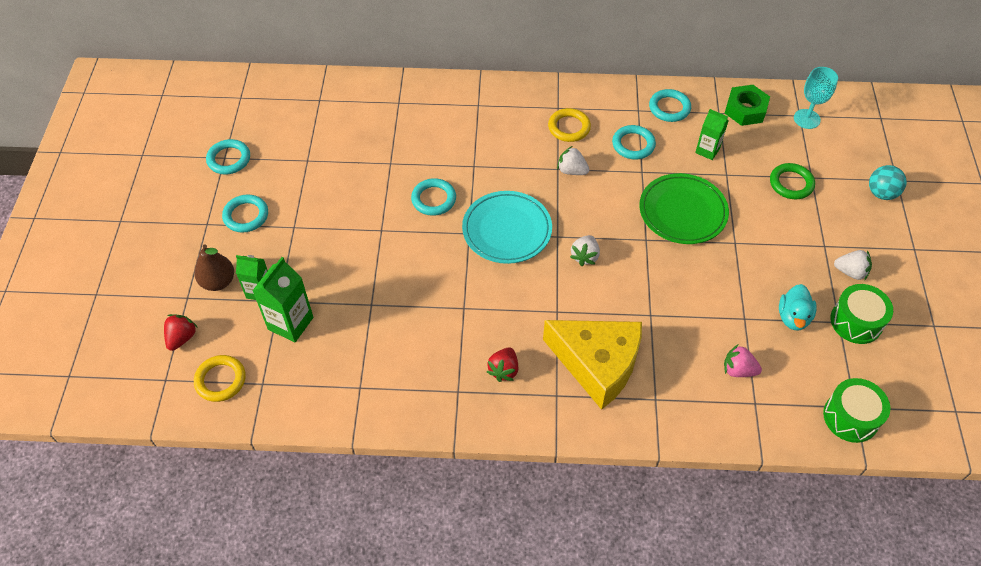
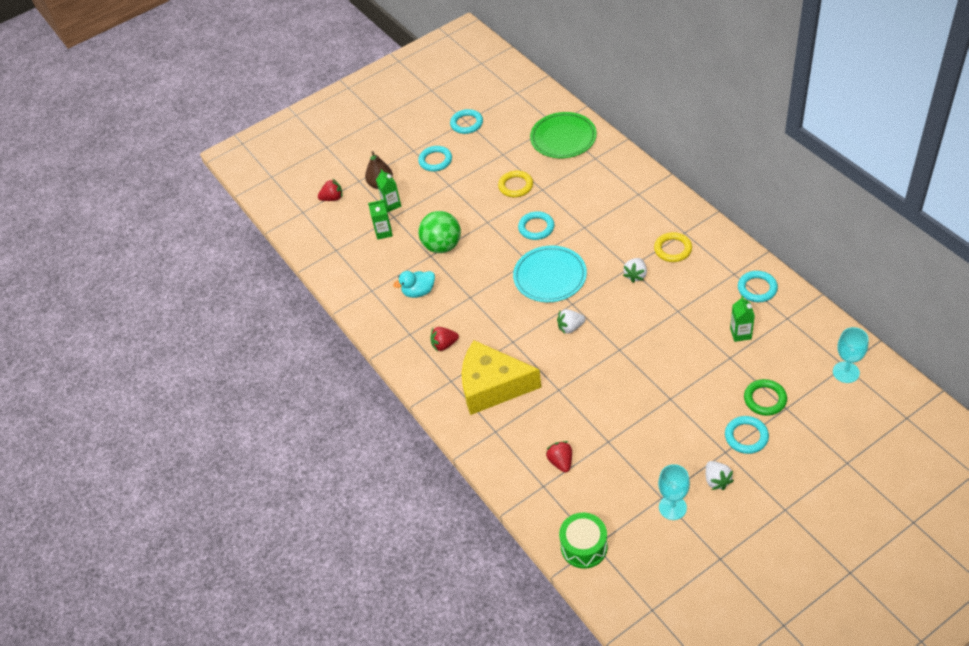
camera: 60 degrees right, 5 degrees down
(220, 380) = (322, 232): yellow ring -> yellow ring (515, 186)
(290, 323) = (384, 232): green carton -> green carton, size x0.64
(370, 286) = (442, 246): none -> green ball
(572, 171) = (635, 275): white strawberry -> white strawberry turned 150 degrees counterclockwise
(597, 364) = (492, 386): yellow cheese -> yellow cheese turned 105 degrees clockwise
(633, 144) = (697, 291): turquoise ring -> turquoise ring (746, 436)
(682, 212) = (665, 354): green plate -> green plate (563, 138)
(738, 370) = (561, 462): pink strawberry -> red strawberry
(745, 110) = (809, 331): green nut -> none
(793, 317) = (637, 468): turquoise duck -> turquoise duck (418, 292)
(856, 321) = (672, 507): green drum -> turquoise goblet
(881, 193) = (820, 459): turquoise ball -> none

